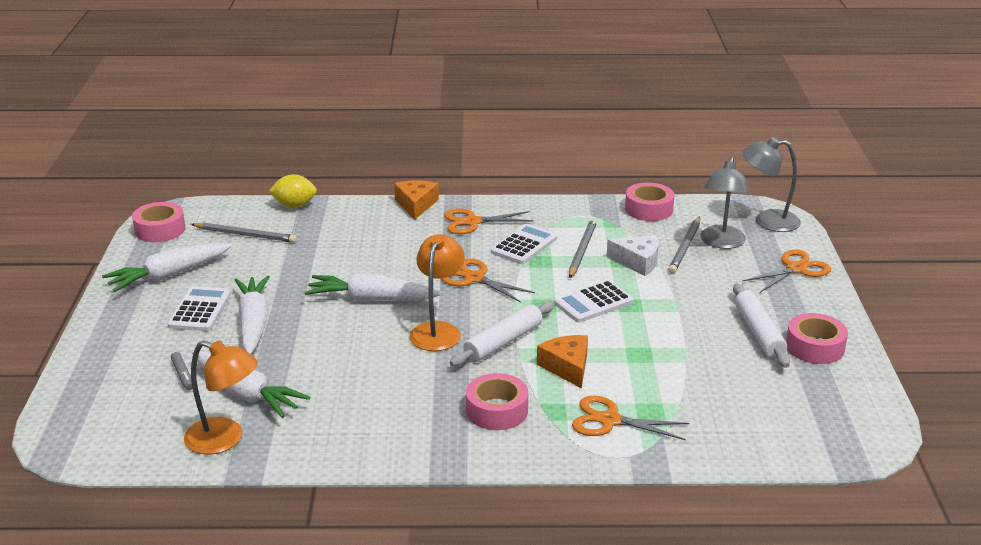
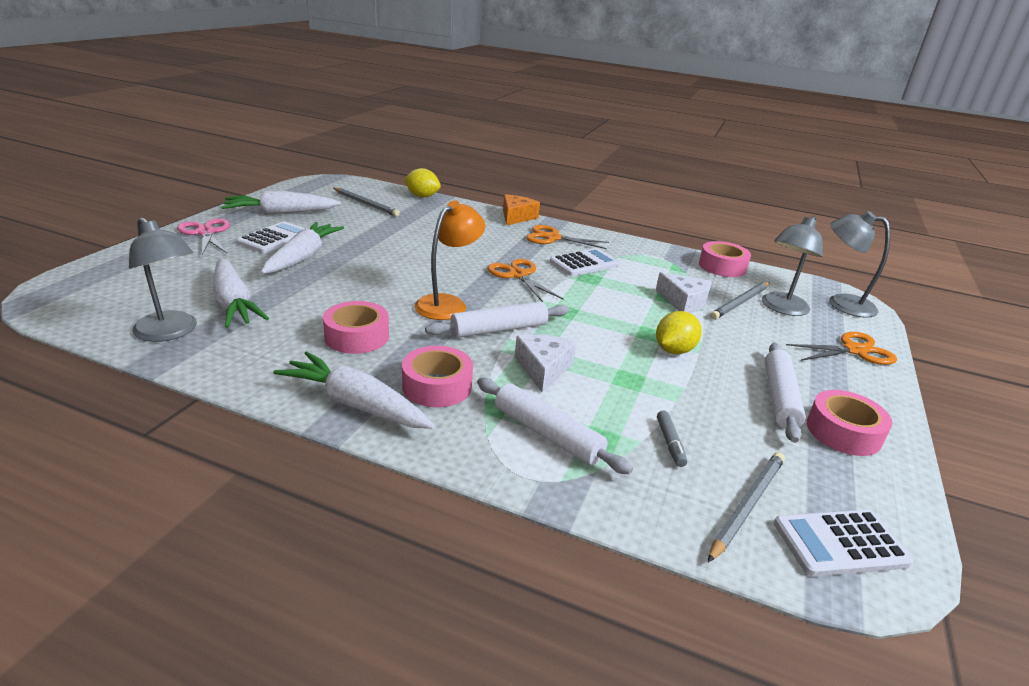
camera: 20 degrees right, 0 degrees up
(121, 325) = (206, 233): none -> pink scissors
(160, 230) = (310, 187): pink tape -> pink tape (357, 336)
(183, 375) = (203, 276): grey marker -> grey marker (670, 443)
(225, 439) = (171, 332): orange lamp -> grey lamp
(371, 299) = (415, 266): white carrot -> white carrot (355, 404)
(567, 367) = (543, 368): orange cheese -> white cheese
(582, 250) = (635, 280): grey pencil -> grey pencil (747, 505)
(593, 302) = (615, 322): white calculator -> white calculator (840, 543)
(610, 420) = (547, 434): orange scissors -> white rolling pin
(658, 315) = (674, 350): none -> yellow lemon

